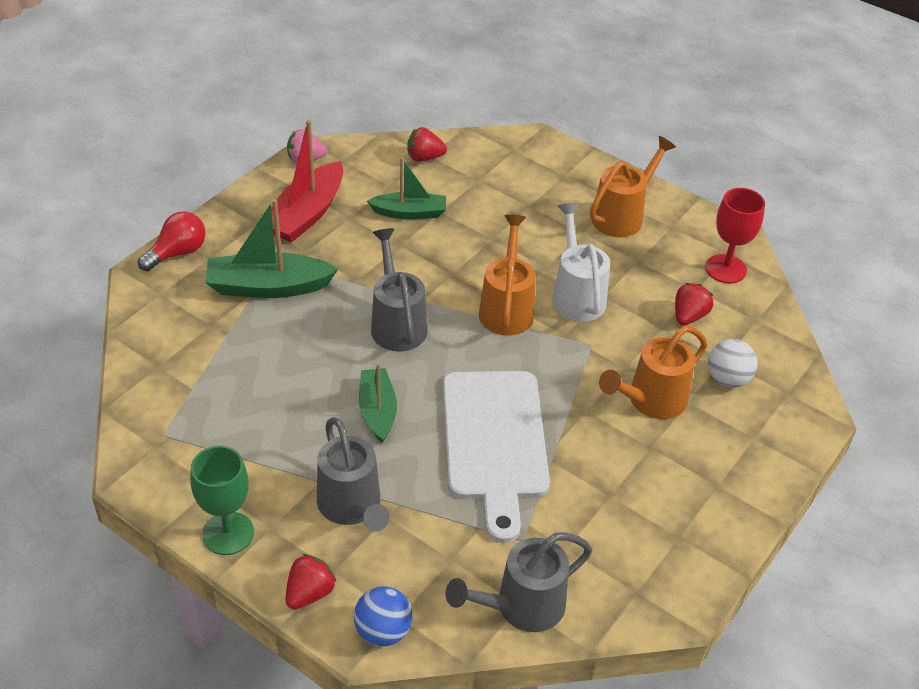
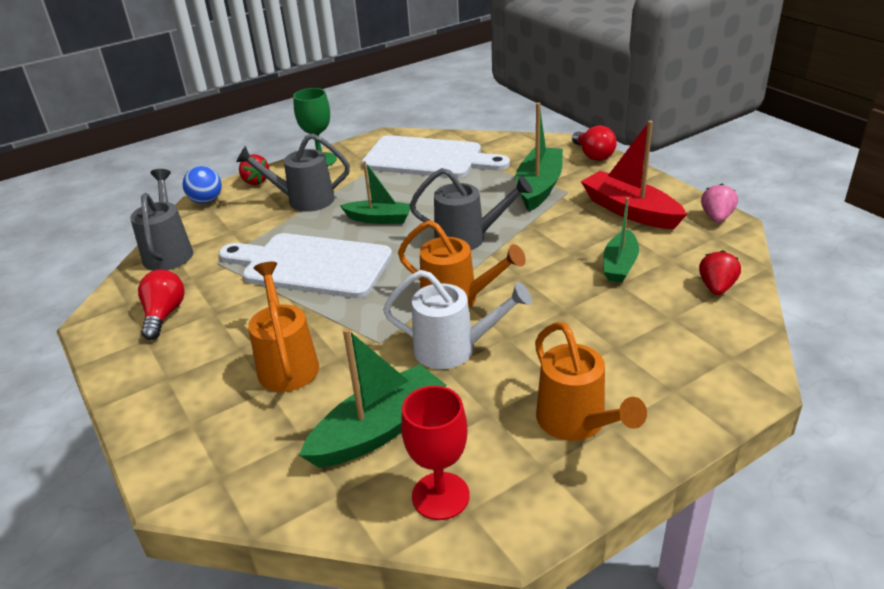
camera: 115 degrees right, 10 degrees down
(206, 406) = (428, 159): none -> white cutting board
(636, 540) = (164, 315): none -> red light bulb
(689, 316) = (379, 429): red strawberry -> green boat
(727, 379) = (273, 430): white ball -> none

